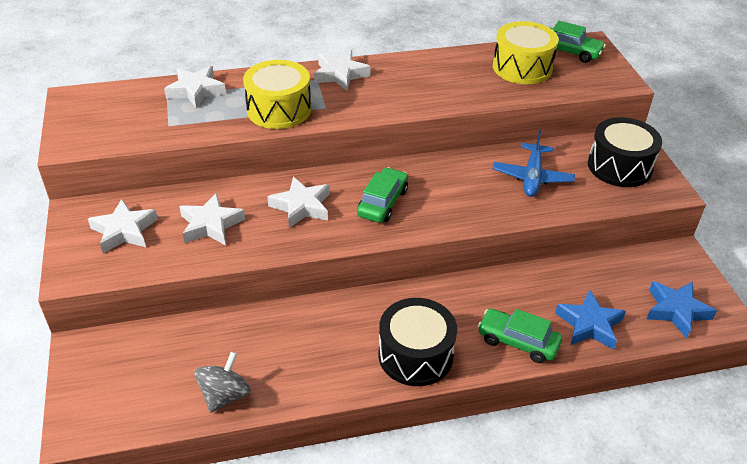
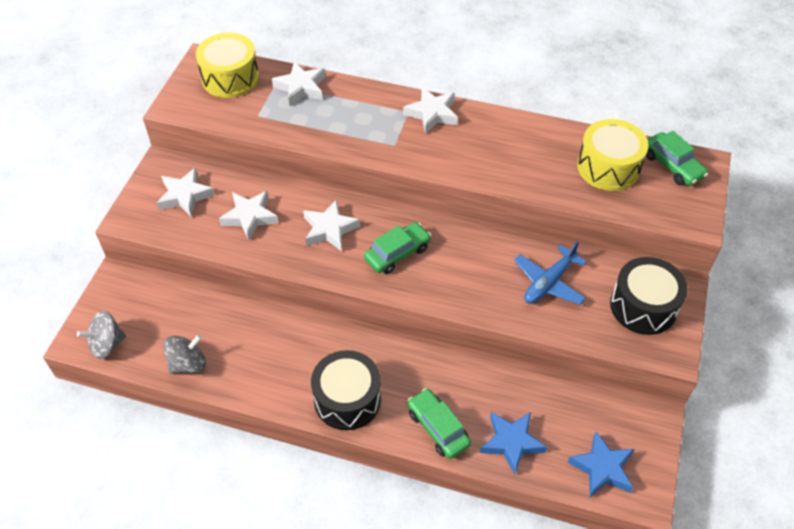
camera: 30 degrees right, 10 degrees up
(114, 417) = (107, 344): none -> grey spinning top
(279, 109) = (354, 132): yellow drum -> yellow drum (230, 78)

